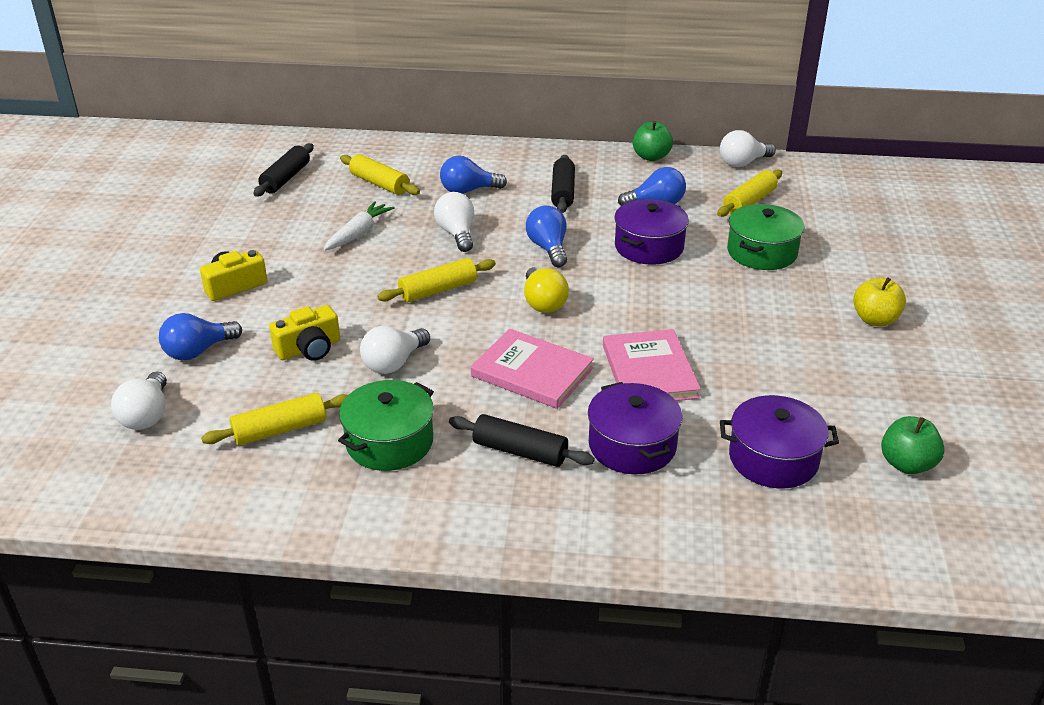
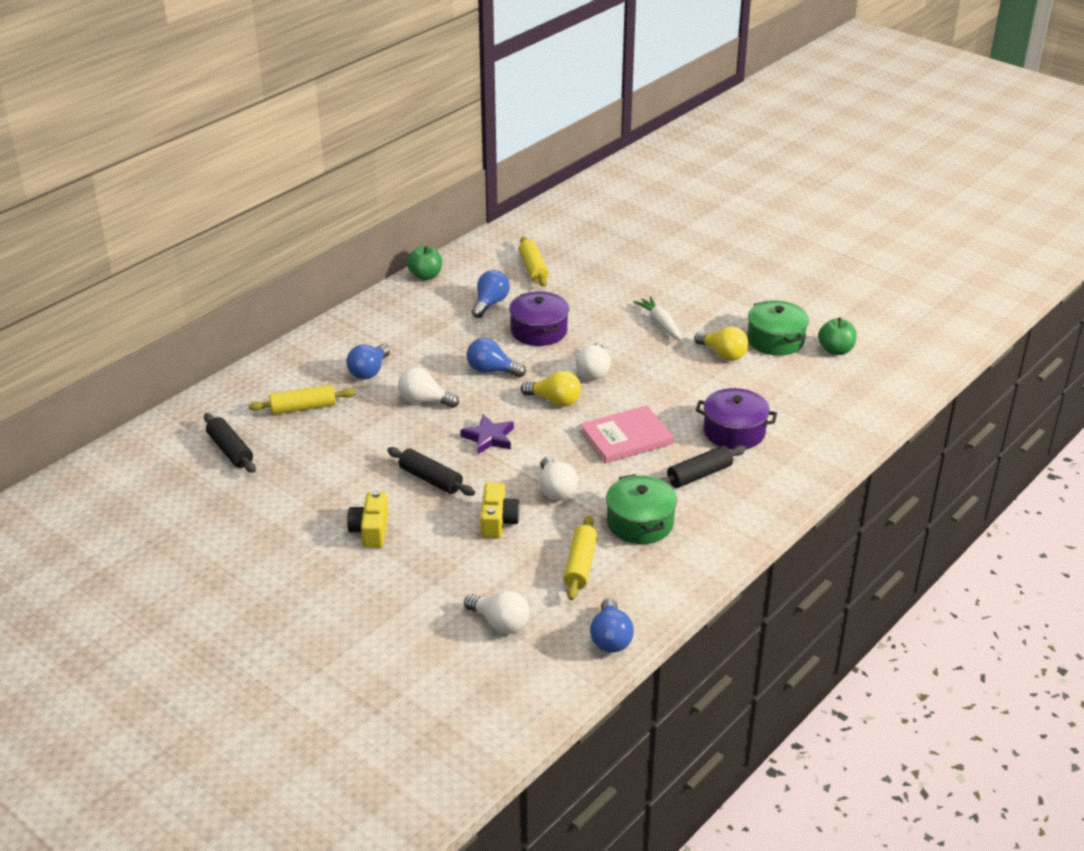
camera: 55 degrees left, 0 degrees up
(198, 351) = (443, 575): blue light bulb -> blue light bulb (610, 638)
(359, 233) = (367, 444): white carrot -> white carrot (660, 324)
(438, 290) = (489, 438): yellow rolling pin -> purple star
(563, 192) = (425, 333): black rolling pin -> black rolling pin (430, 479)
(649, 371) = (672, 393): pink book -> none
(743, 163) = (482, 246): white light bulb -> white light bulb (593, 372)
(762, 252) = (596, 293): green pot -> green pot (775, 340)
(771, 378) = (723, 354): none -> yellow light bulb
(773, 458) = (791, 389): purple pot -> none
(875, 320) = (707, 292): yellow apple -> none

